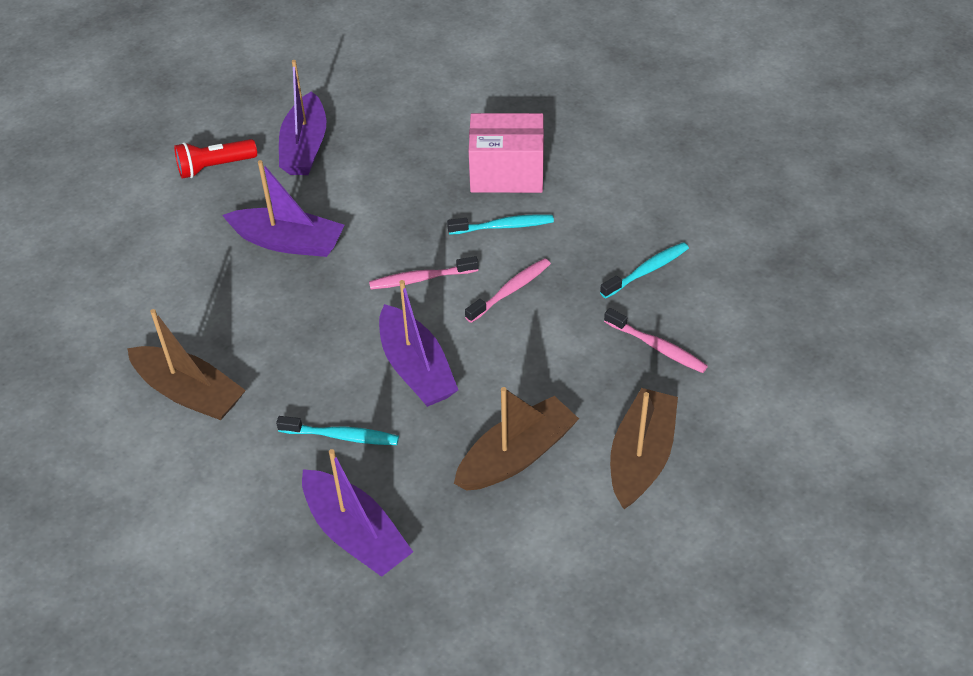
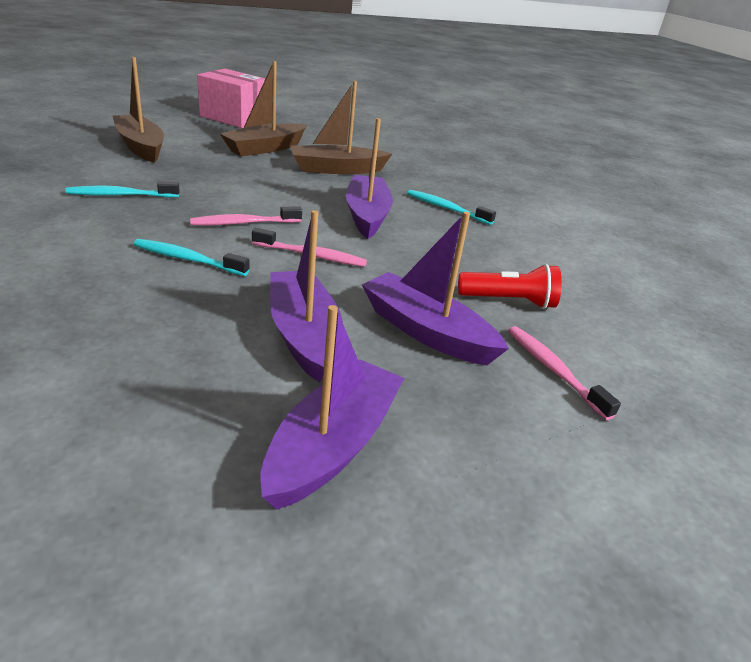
camera: 160 degrees left, 15 degrees down
(189, 393) = (563, 263): brown boat -> brown boat (140, 147)
(215, 167) = (497, 476): red flashlight -> red flashlight (509, 301)
(356, 534) = (459, 179): purple boat -> purple boat (303, 335)
(506, 173) = (113, 297): pink box -> pink box (233, 118)
(657, 347) = (184, 169): pink toothbrush -> pink toothbrush (553, 370)

